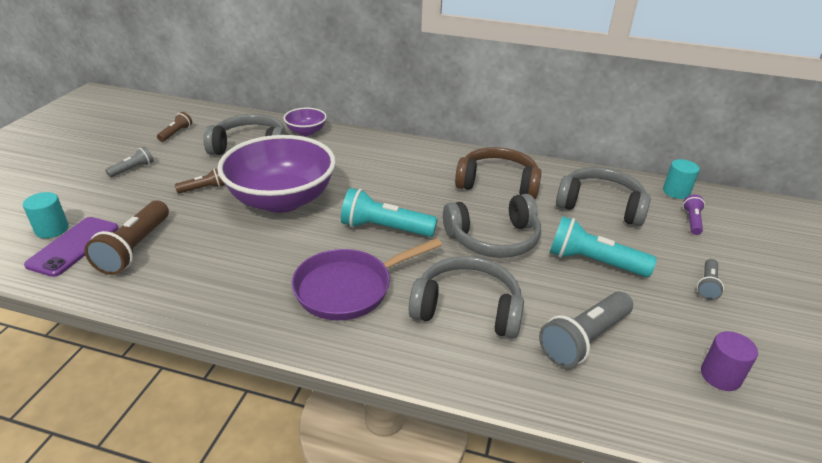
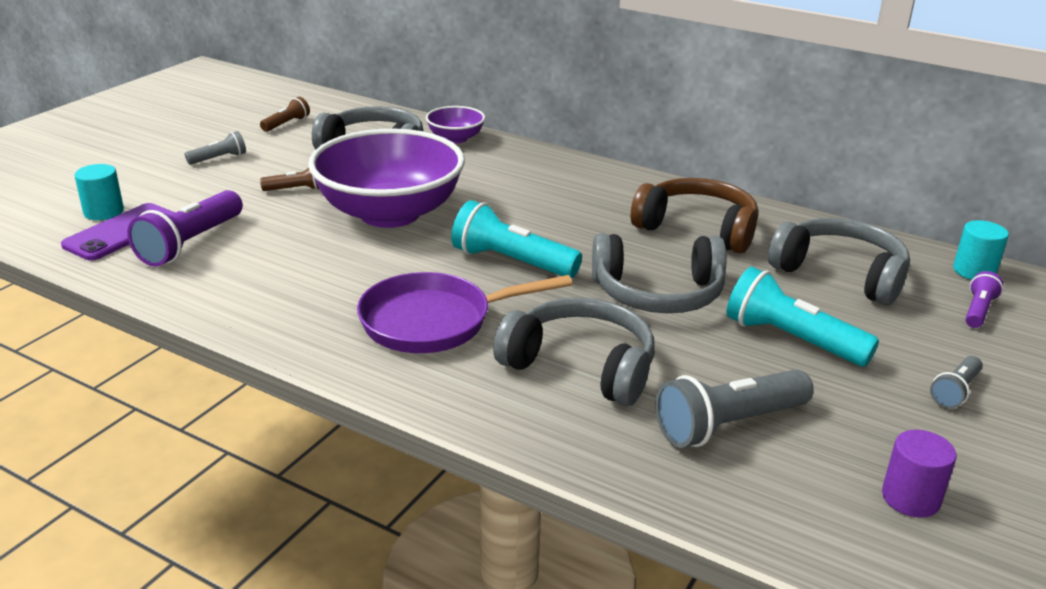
camera: 15 degrees right, 5 degrees down
(135, 248) = (190, 244): brown flashlight -> purple flashlight

